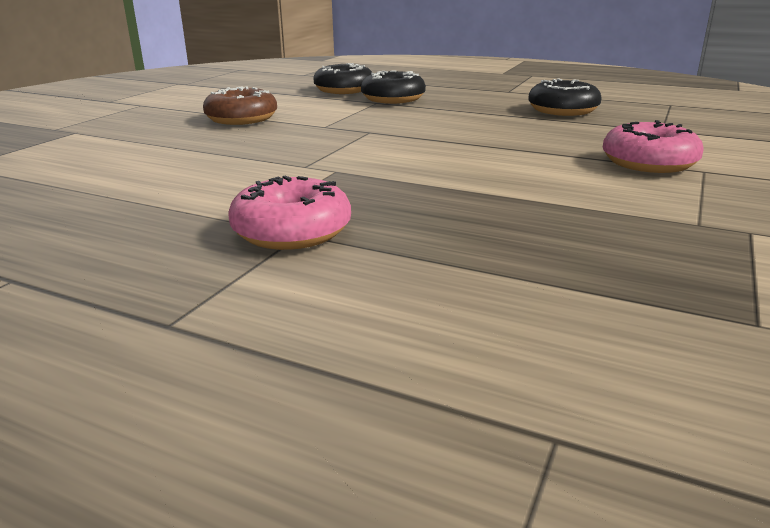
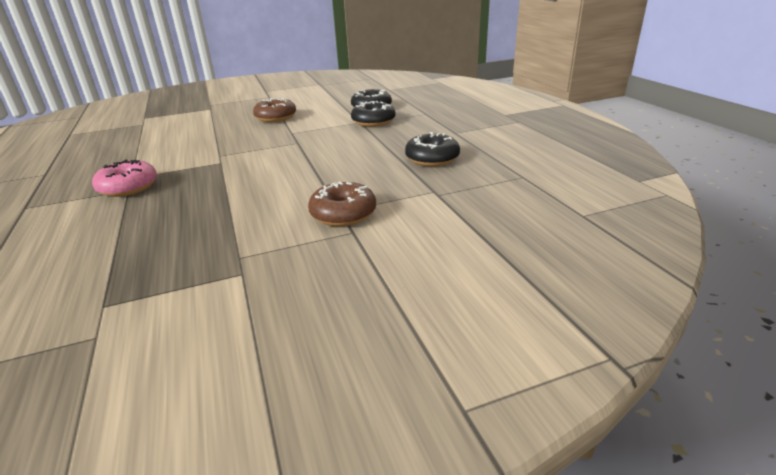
camera: 45 degrees right, 5 degrees up
(648, 163) = (343, 214): pink donut -> brown donut

